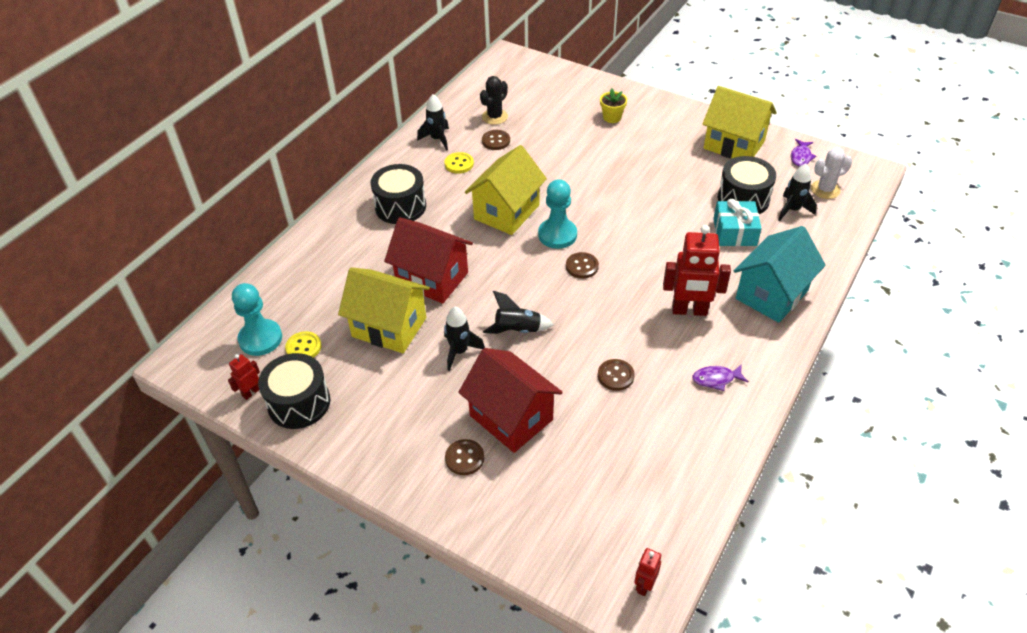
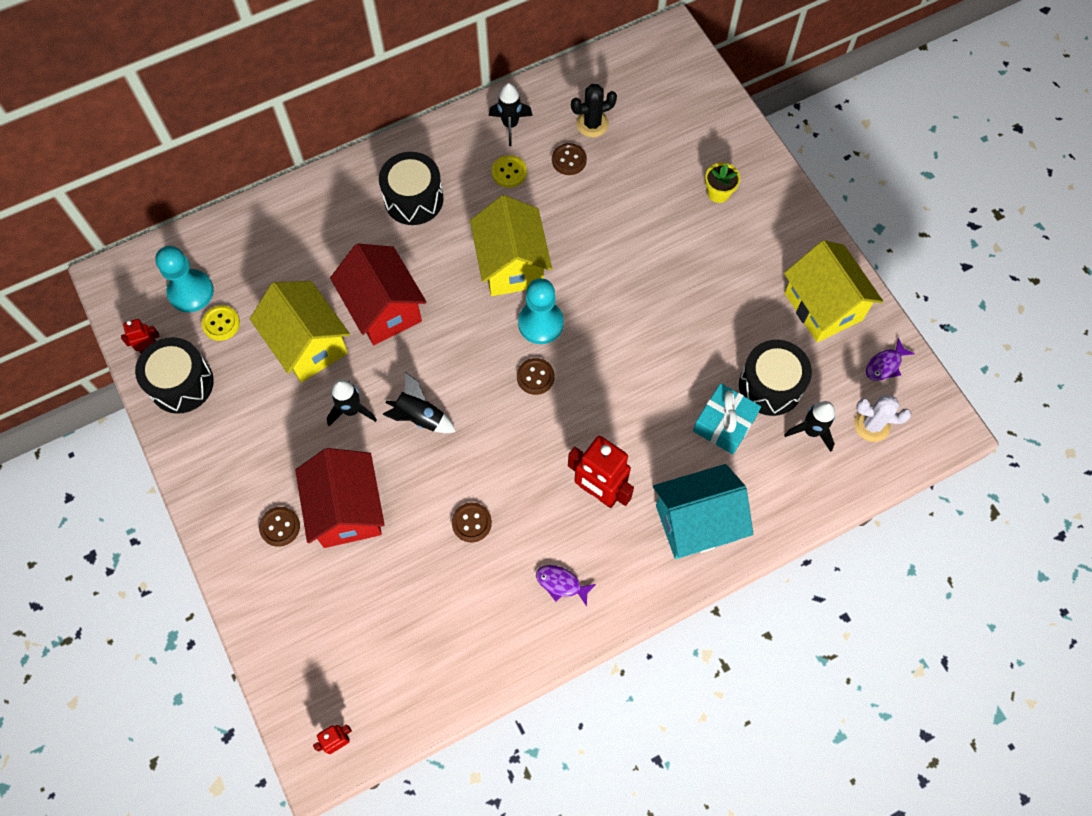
camera: 30 degrees right, 20 degrees up
(506, 212) = (511, 265): yellow house -> yellow house turned 75 degrees counterclockwise

